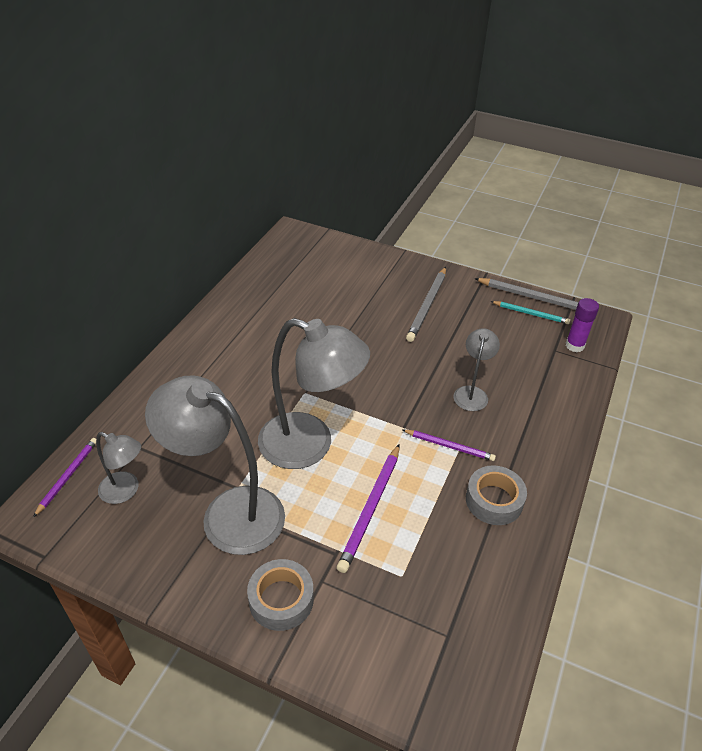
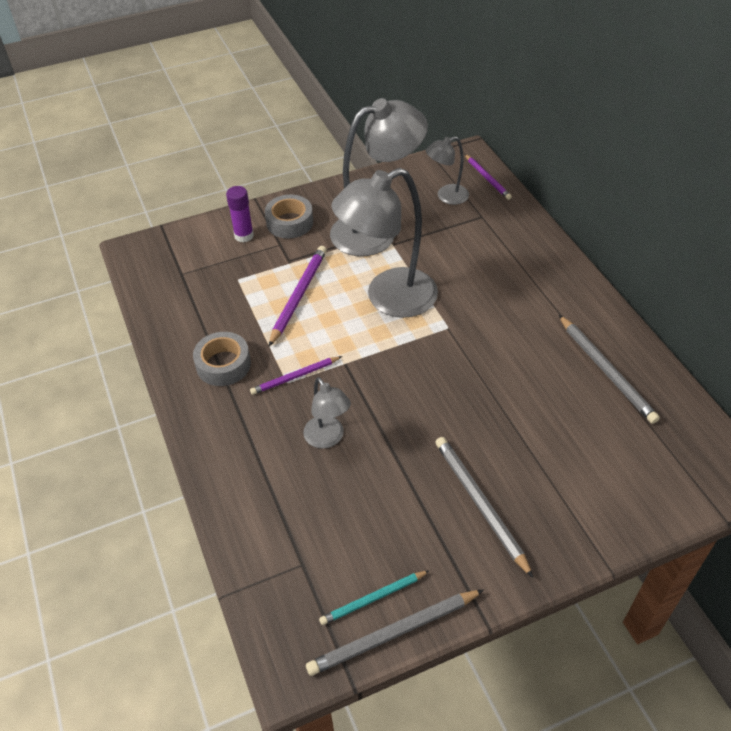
camera: 135 degrees right, 5 degrees up
(265, 302) = (606, 371): none -> grey pencil
(371, 509) = (298, 295): purple pencil -> purple pencil turned 45 degrees clockwise
(574, 346) = (287, 591): purple glue stick -> purple glue stick (244, 236)

